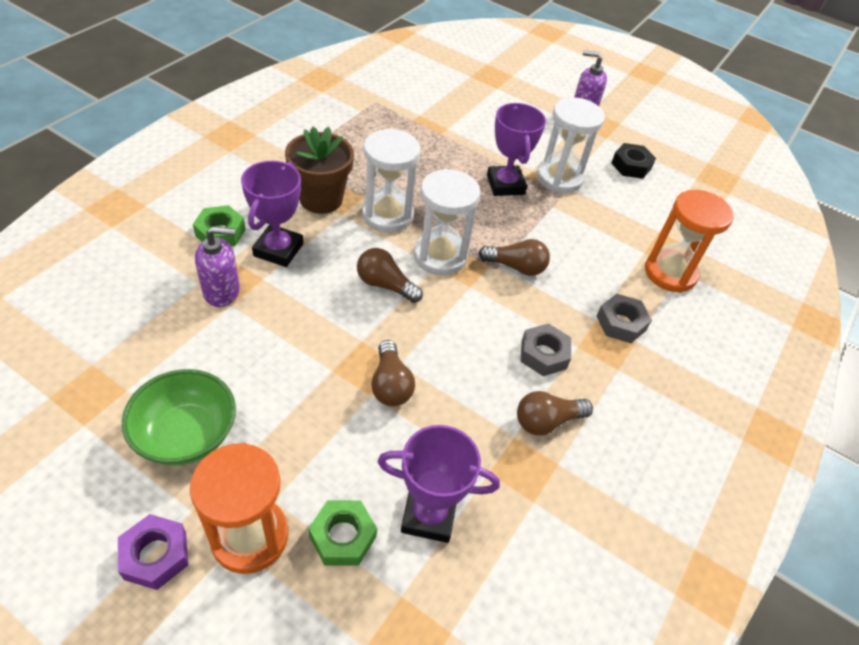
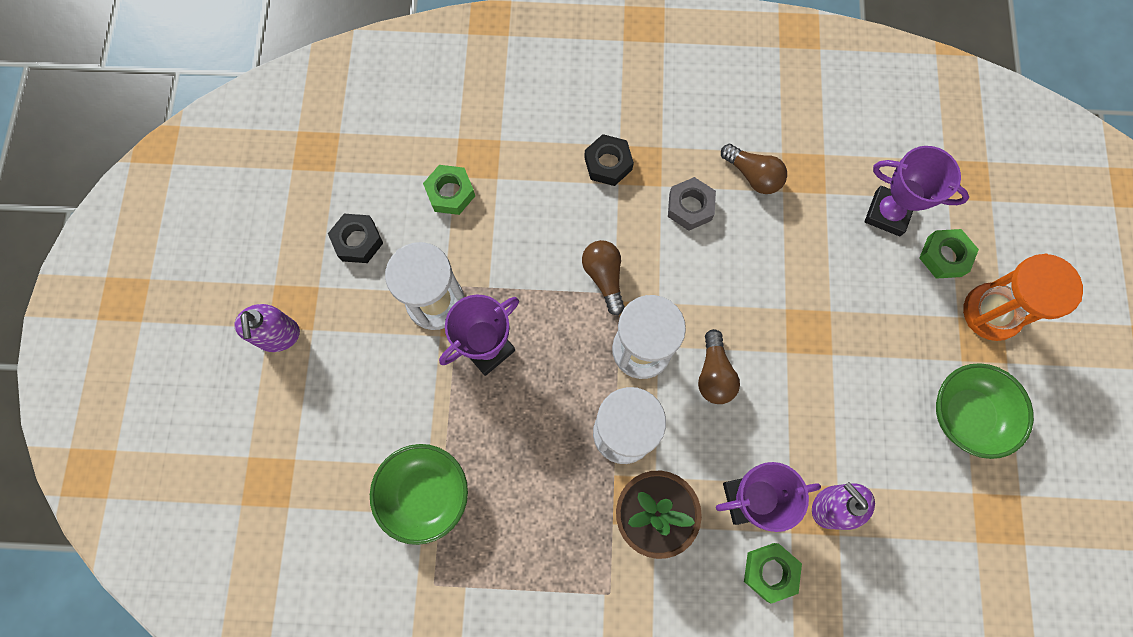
camera: 115 degrees left, 25 degrees up
(155, 555) = (1049, 360): purple nut -> none
(390, 384) = (810, 302): brown light bulb -> none
(428, 515) = (887, 213): purple trophy -> purple trophy turned 45 degrees counterclockwise
(431, 120) = (425, 494): none -> green bowl
(621, 323) = (608, 163): grey nut -> black nut
(645, 222) = (450, 193): none -> green nut
(670, 273) = (511, 147): orange hourglass -> none

